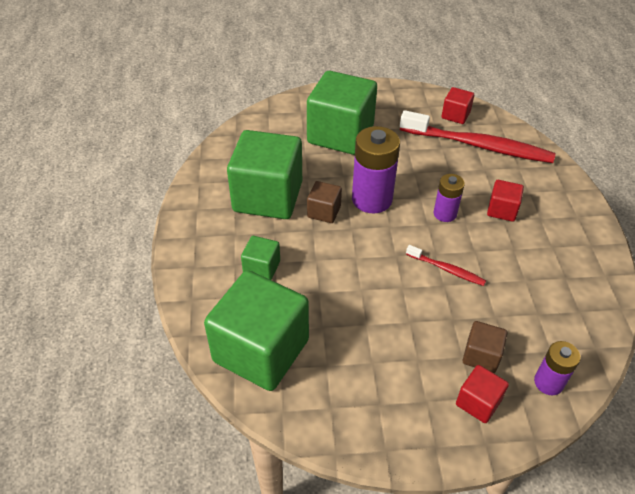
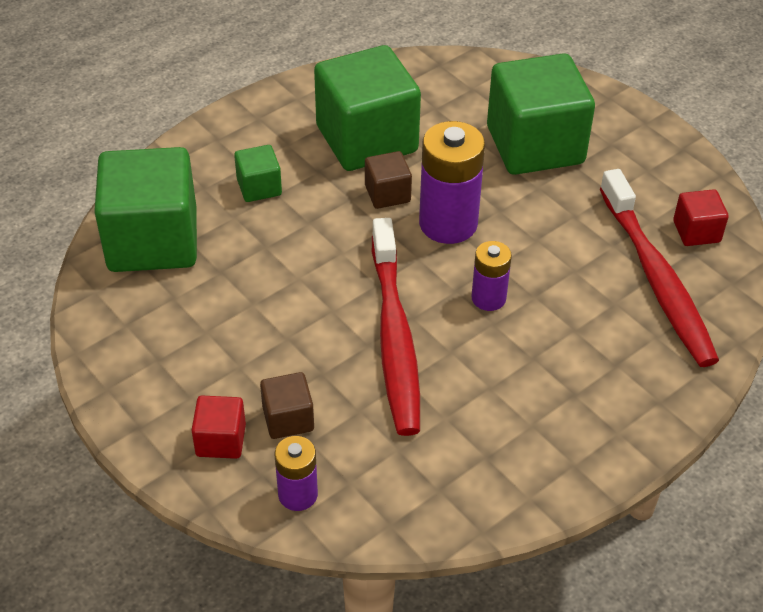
camera: 55 degrees right, 0 degrees up
(446, 269) = (394, 337): red toothbrush -> red toothbrush, size x2.20
(502, 210) = (550, 350): red cube -> none

